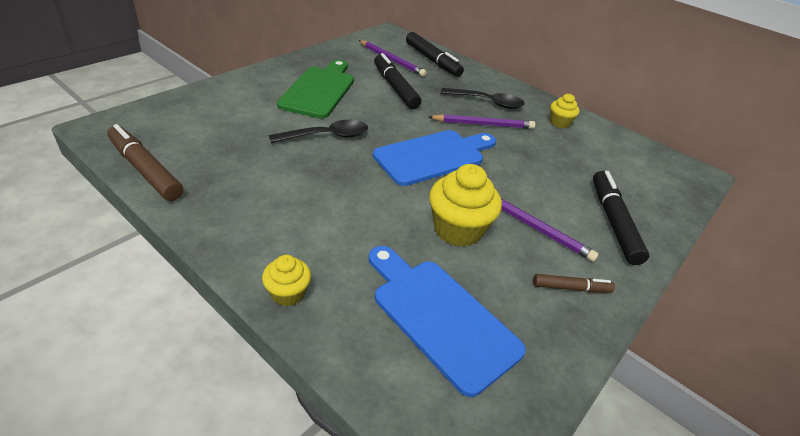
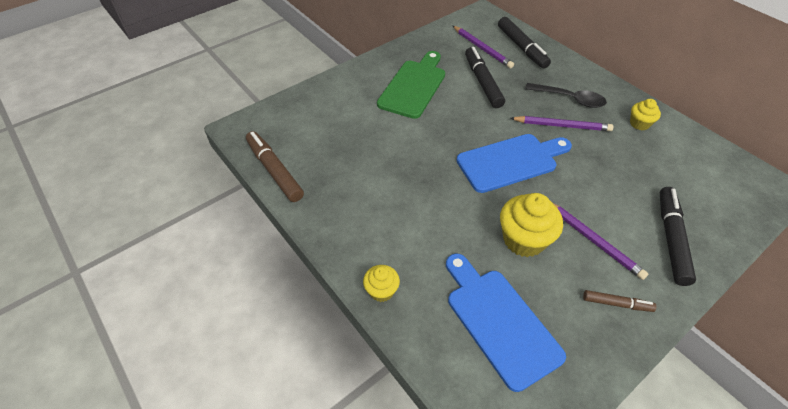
camera: 15 degrees right, 10 degrees up
(327, 136) = (418, 138): black spoon -> none

